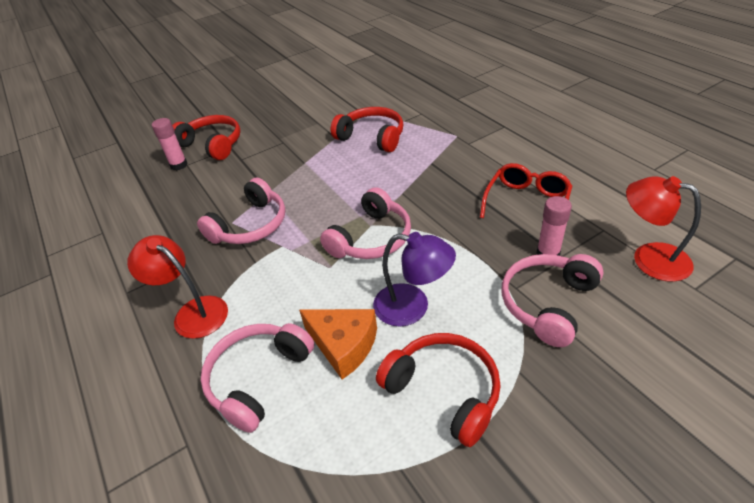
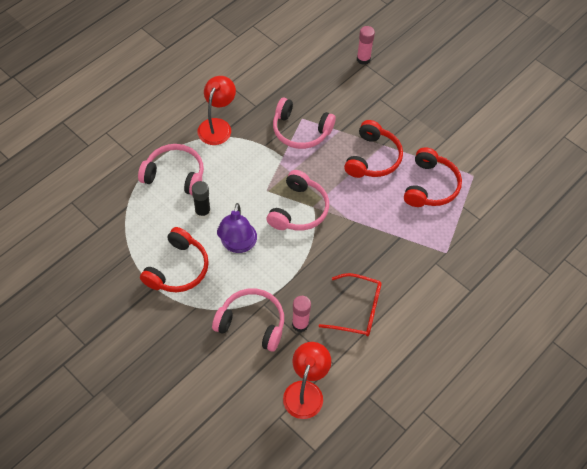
camera: 70 degrees right, 15 degrees up
(212, 144) = (396, 71): red headphones -> red headphones (373, 158)
(343, 345) = (203, 212): orange cheese -> black glue stick
(371, 238) = (299, 210): pink headphones -> pink headphones turned 90 degrees counterclockwise

